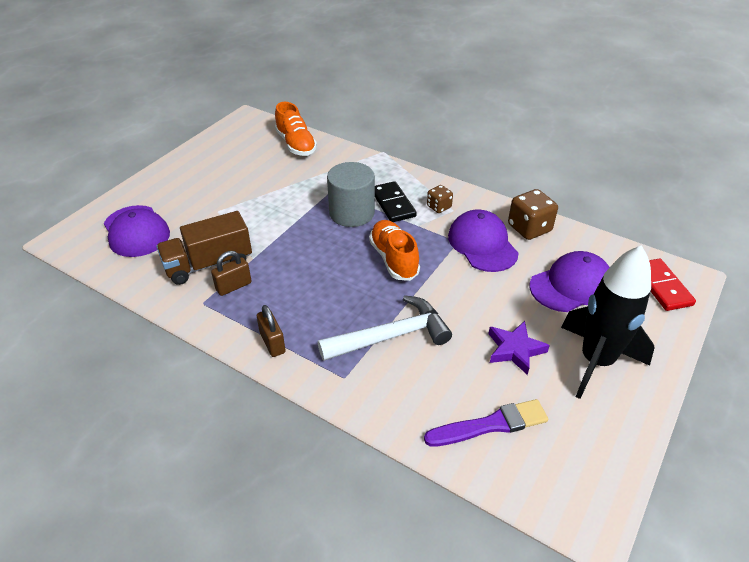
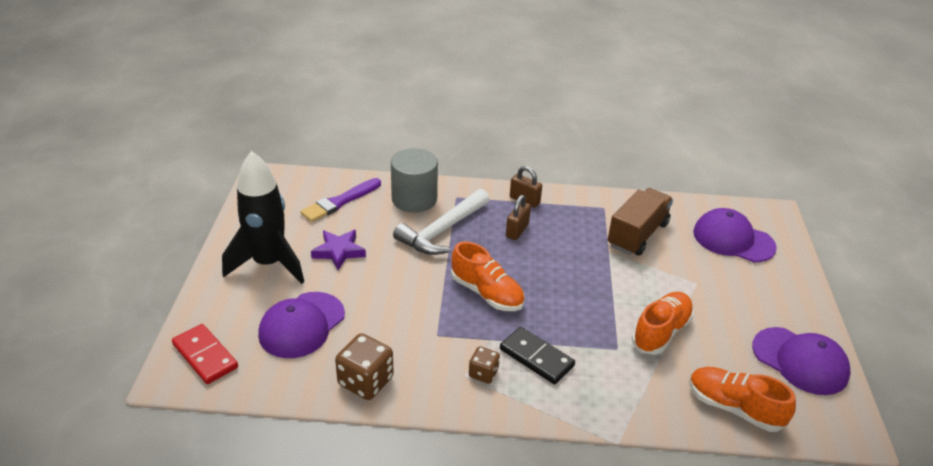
camera: 150 degrees right, 5 degrees down
(233, 286) = (596, 225): brown padlock -> brown padlock (517, 230)
(288, 191) = (661, 332): none -> orange shoe
(351, 213) = (569, 329): grey cylinder -> grey cylinder (414, 199)
(482, 244) = (409, 340): purple cap -> purple cap (800, 361)

